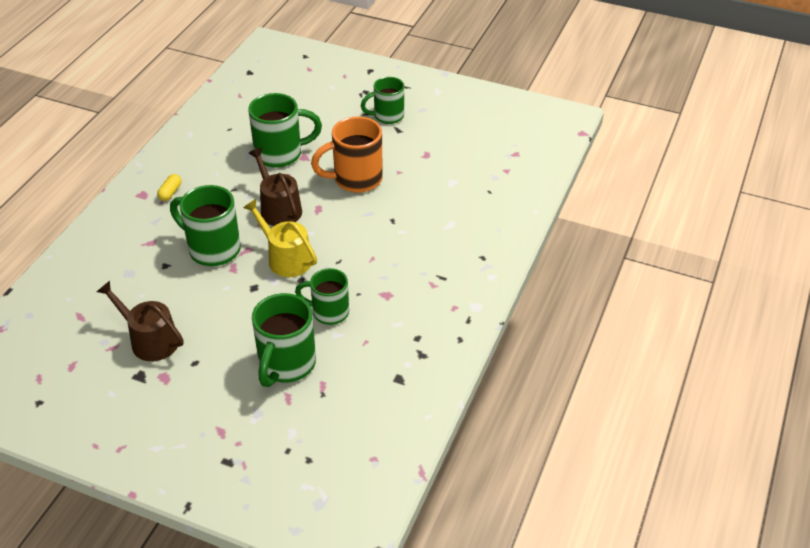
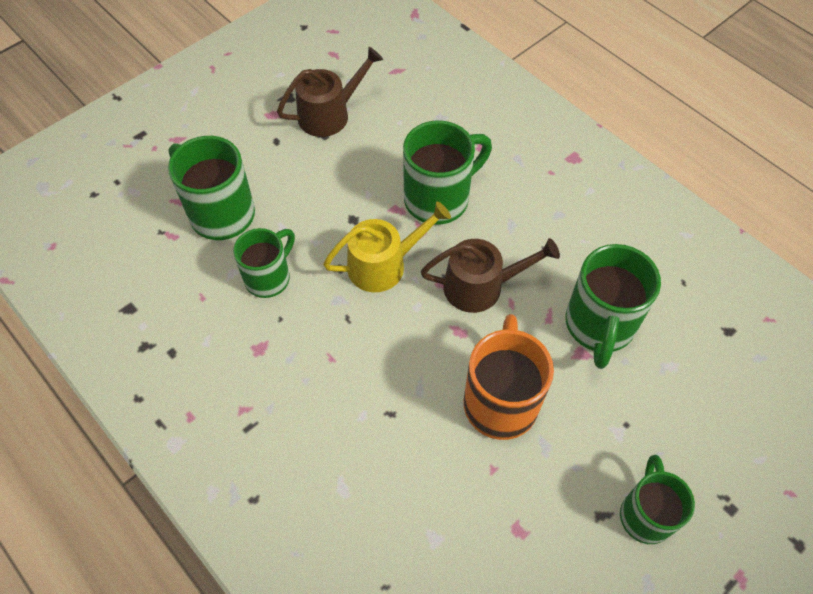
camera: 115 degrees right, 15 degrees up
(170, 192) = (565, 184): yellow capsule -> none

